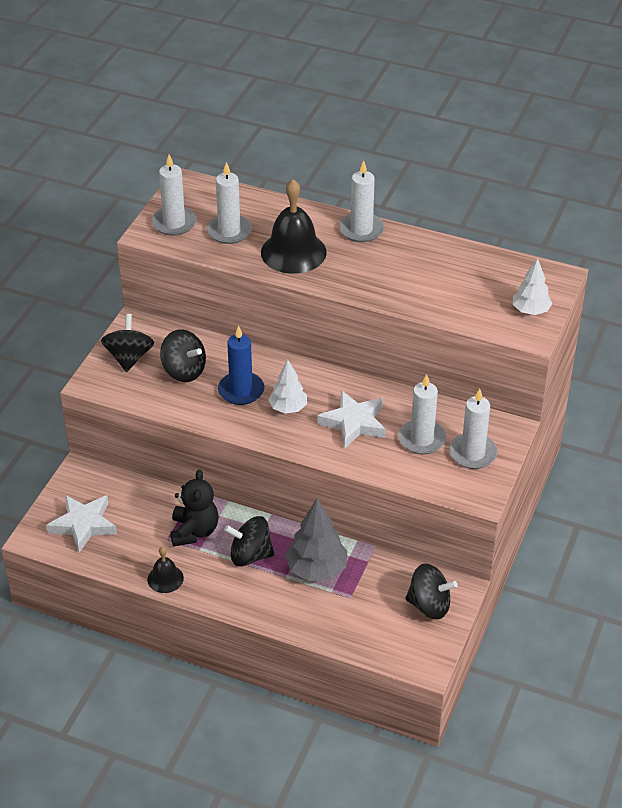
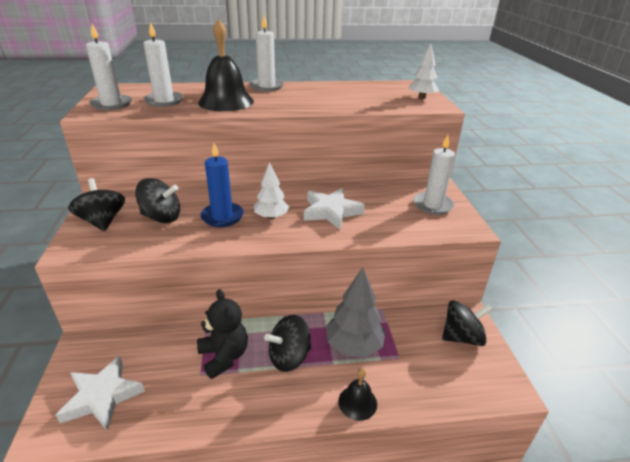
camera: 30 degrees left, 10 degrees down
(165, 578) = (219, 417): black bell -> black bell (357, 402)
(422, 439) = (390, 207): white candle -> none

